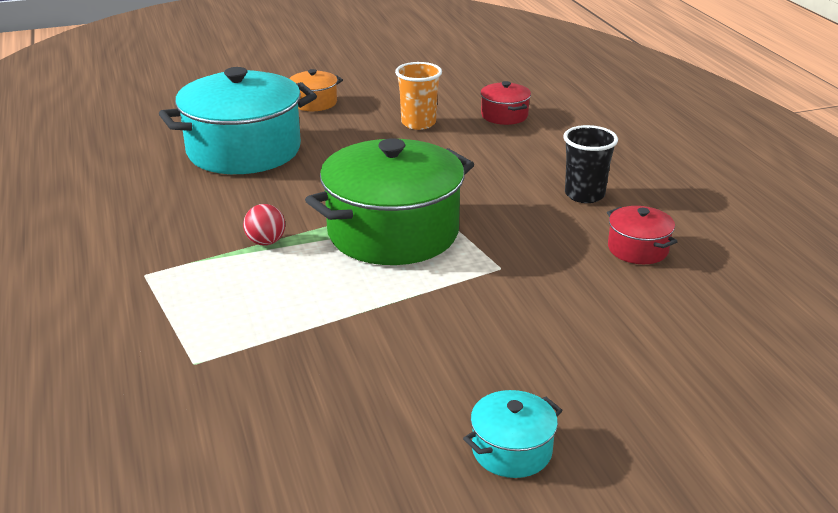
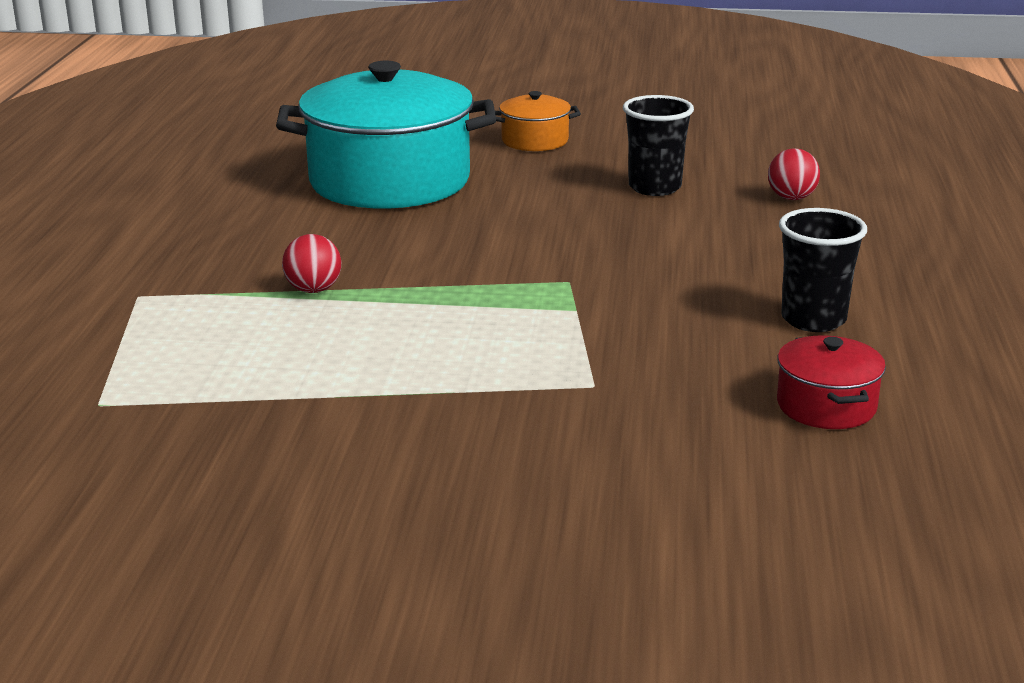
camera: 25 degrees right, 5 degrees down
(393, 232) = (487, 311): green pot -> none
(418, 123) = (654, 187): orange cup -> black cup
(504, 115) = (791, 198): red pot -> red ball
(511, 450) = (383, 608): turquoise pot -> none

